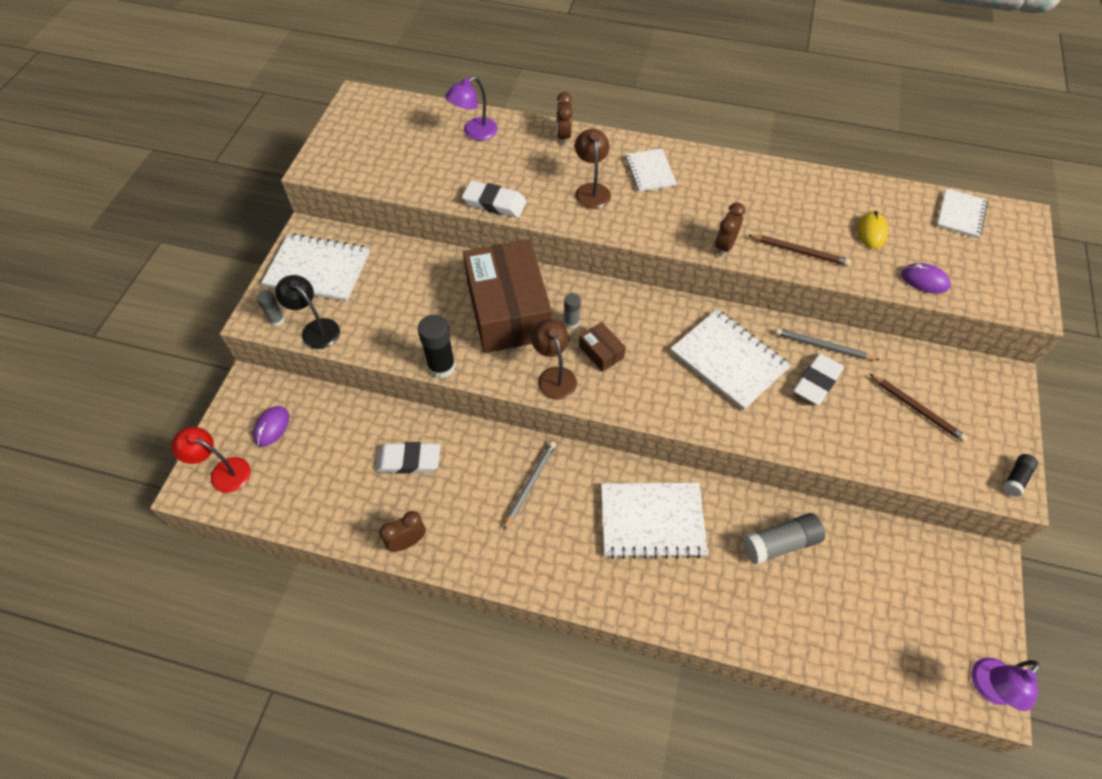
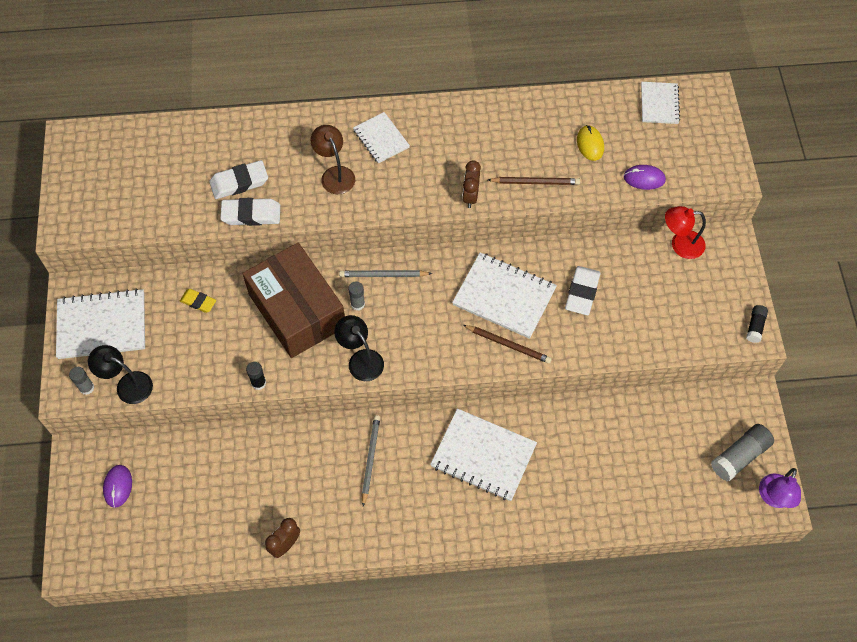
camera: 20 degrees left, 5 degrees up
(223, 472) = (93, 542): red lamp -> red lamp (680, 244)
(408, 460) = (256, 474): white eraser -> white eraser (239, 182)
(416, 275) = (198, 302): none -> yellow eraser
(441, 366) = (258, 383): black glue stick -> black glue stick, size x0.58
(474, 132) = (201, 144): purple lamp -> none
(554, 376) = (361, 359): brown lamp -> black lamp
(564, 136) = (288, 123): brown clock -> none
(601, 352) = (393, 324): brown box -> none
(652, 521) = (483, 456): white notebook -> white notebook turned 45 degrees clockwise
(780, 543) = (591, 438): grey glue stick -> grey glue stick (739, 456)
(823, 347) = (578, 258): grey pencil -> grey pencil (383, 275)
(917, 409) = (667, 291): brown pencil -> brown pencil (508, 344)

